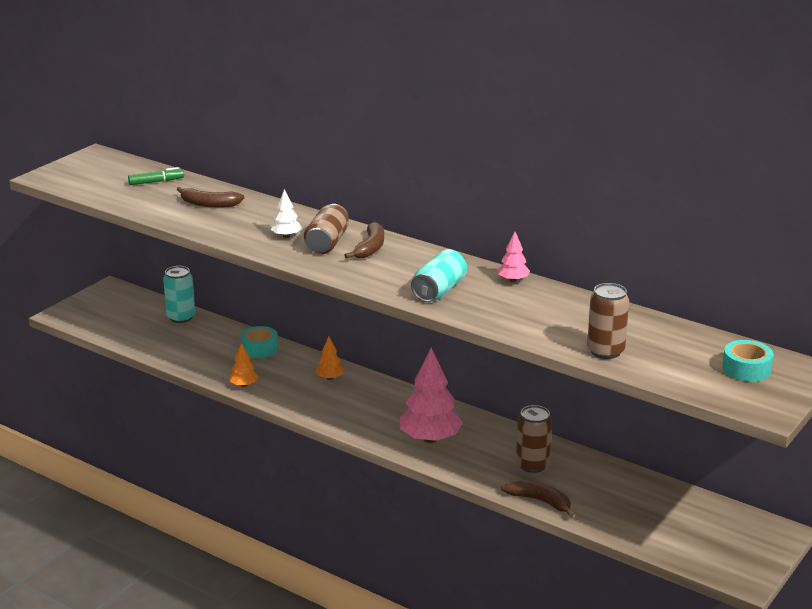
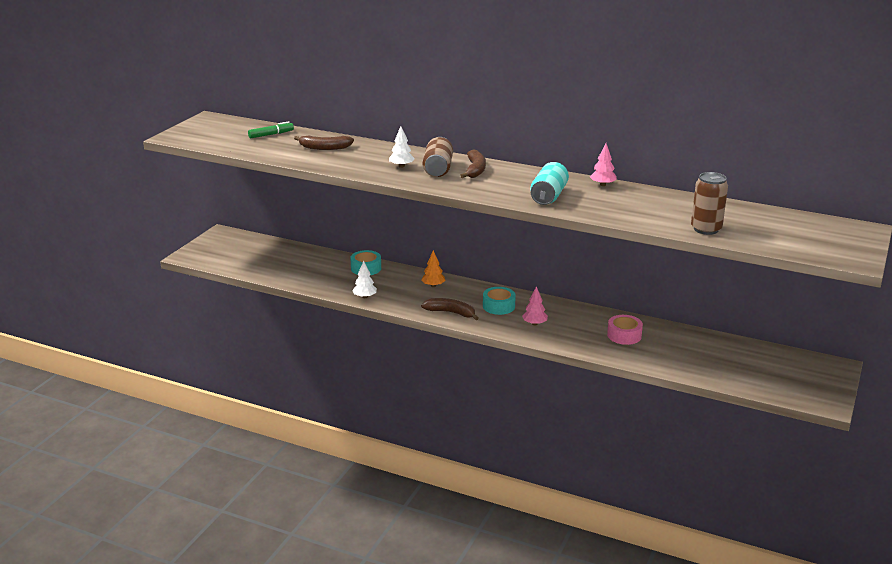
camera: 10 degrees left, 0 degrees up
(181, 317) = (290, 250): turquoise can -> none
(244, 385) = (365, 297): orange tree -> white tree
(430, 439) = (534, 324): pink tree -> pink tree, size x0.49
(532, 465) = (624, 335): brown can -> pink tape
(539, 501) = (642, 361): brown banana -> brown banana (451, 313)
(746, 369) = (821, 233): turquoise tape -> turquoise tape (498, 306)

